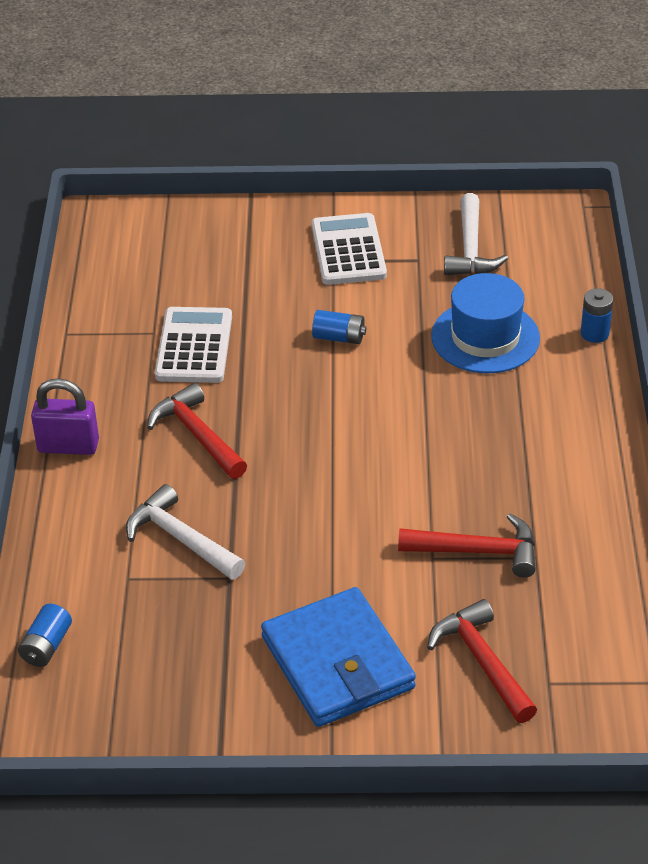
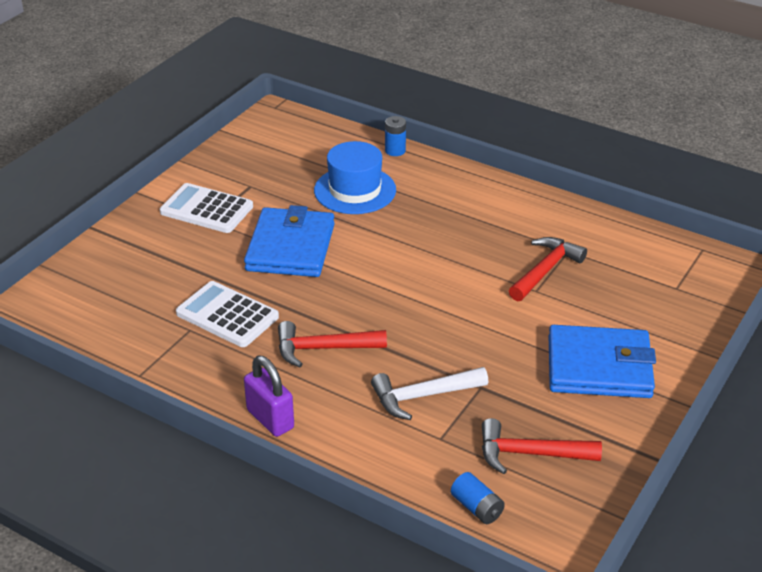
camera: 60 degrees left, 5 degrees down
(68, 446) = (270, 419): purple padlock -> purple padlock turned 75 degrees counterclockwise
(339, 337) = (290, 247): blue battery -> blue wallet
(470, 248) = (264, 162): white hammer -> none
(482, 662) = (641, 306): red hammer -> red hammer (530, 454)

